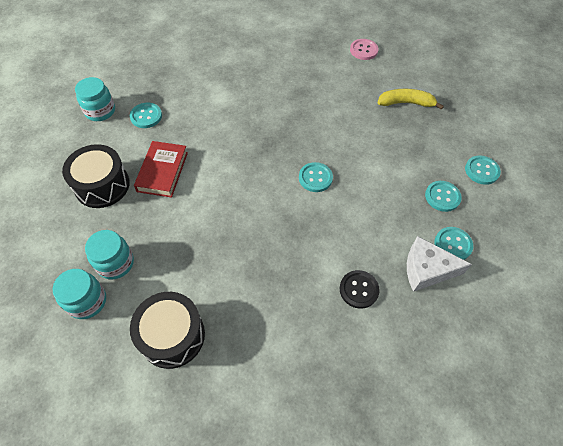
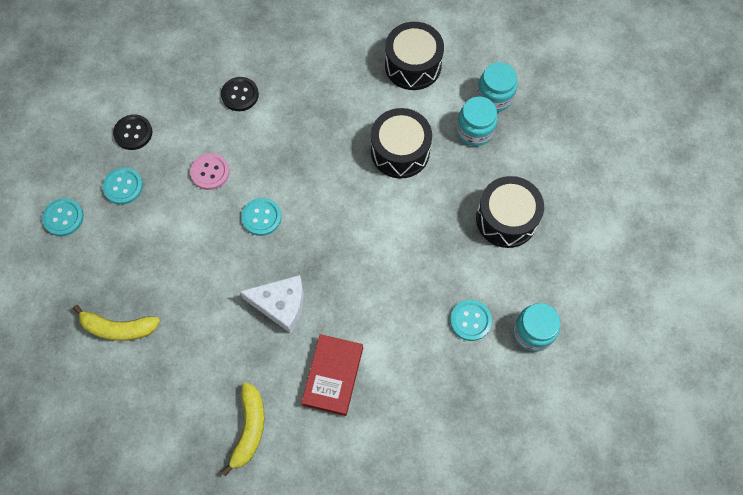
camera: 175 degrees left, 10 degrees up
(162, 172) = (439, 234): red book -> red book (333, 376)
(192, 239) = (400, 151): none -> black drum
(301, 57) = (249, 428): none -> yellow banana
(363, 50) = (149, 441): pink button -> pink button (210, 172)
(426, 270) = (169, 109): white cheese -> white cheese (281, 305)
(453, 244) = (133, 133): turquoise button -> black button

